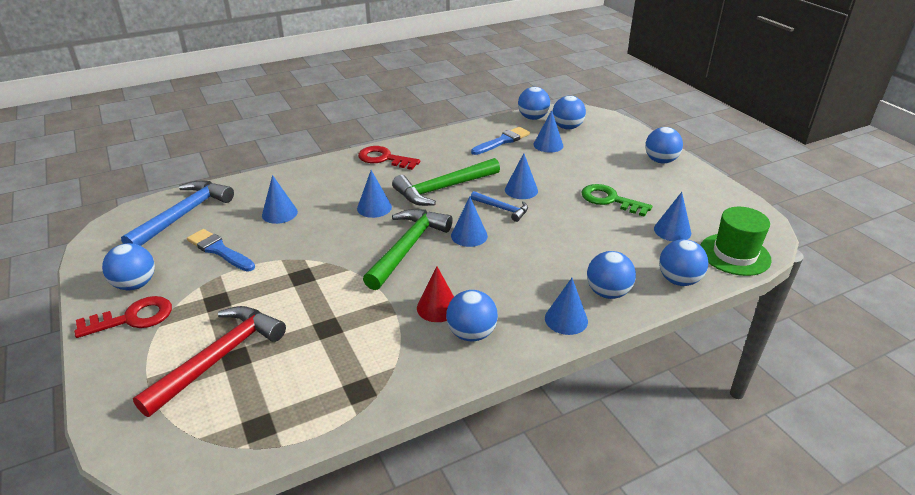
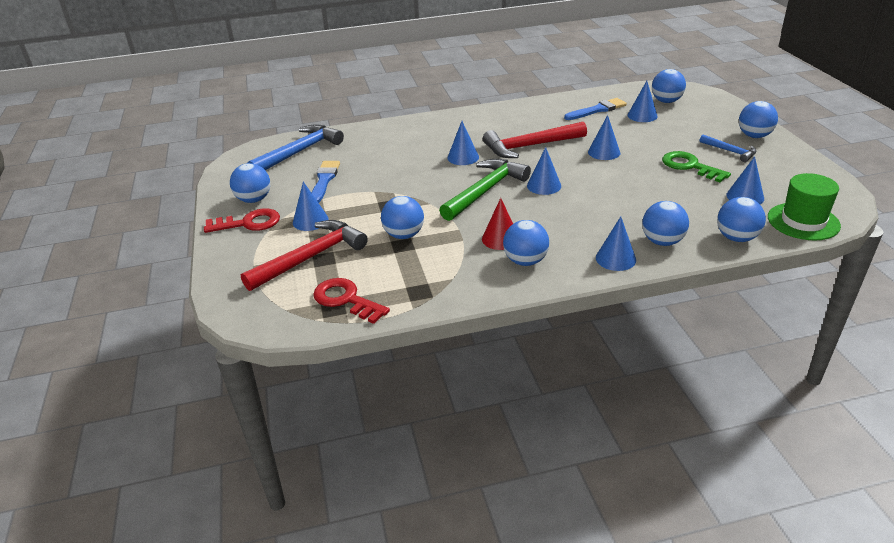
camera: 15 degrees right, 0 degrees up
(219, 250) = (324, 180): blue brush -> blue brush turned 45 degrees clockwise
(279, 213) = (379, 156): blue cone -> blue cone (310, 221)
(384, 159) = (481, 118): red key -> red key (346, 300)
(443, 188) = (530, 146): green hammer -> red hammer
(502, 209) = (581, 166): blue hammer -> blue hammer (730, 151)
(532, 118) = (634, 91): blue ball -> blue ball (404, 235)

